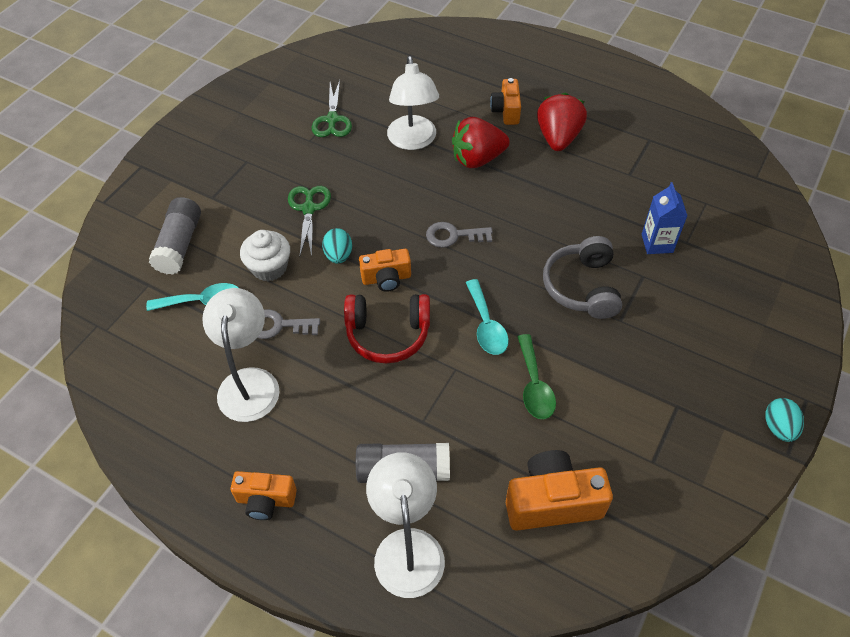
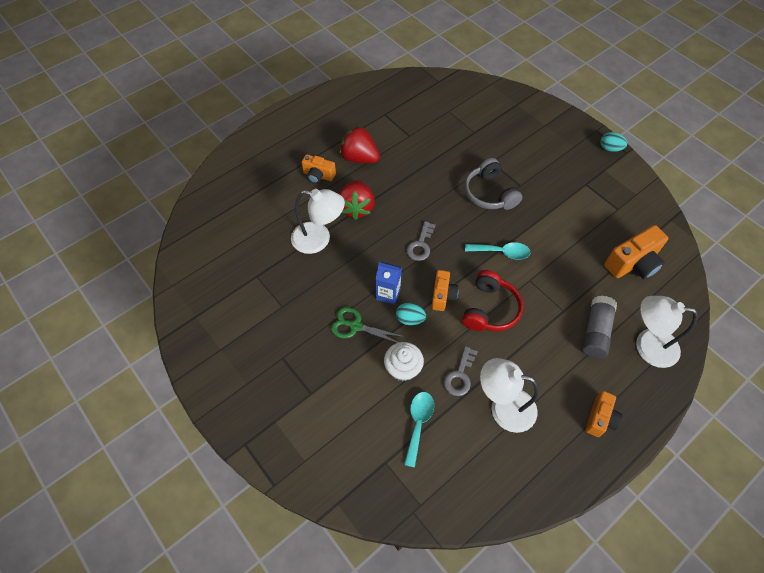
camera: 70 degrees left, 5 degrees up
(179, 245) = (352, 429): grey glue stick -> none
(332, 120) = (268, 284): green scissors -> none
(534, 385) = (554, 244): green spoon -> none
(552, 502) = (633, 263): orange camera -> orange camera turned 135 degrees counterclockwise
(582, 287) = (489, 193): grey headphones -> grey headphones turned 45 degrees clockwise
(657, 243) = (470, 145): blue carton -> blue carton (388, 294)

